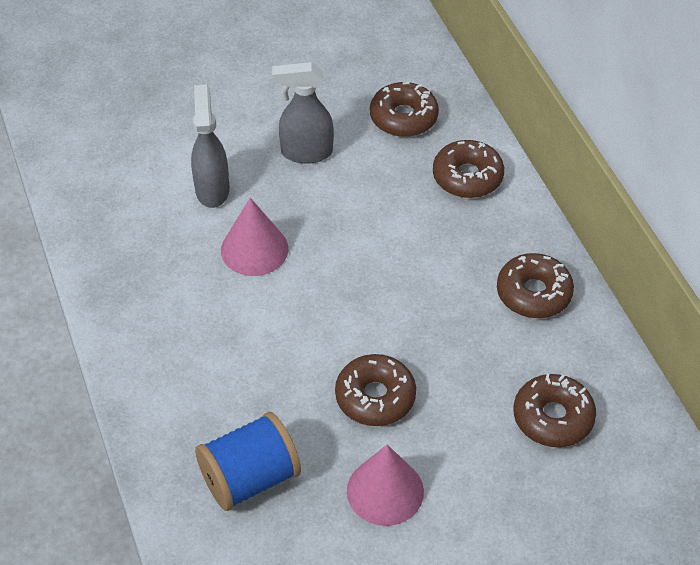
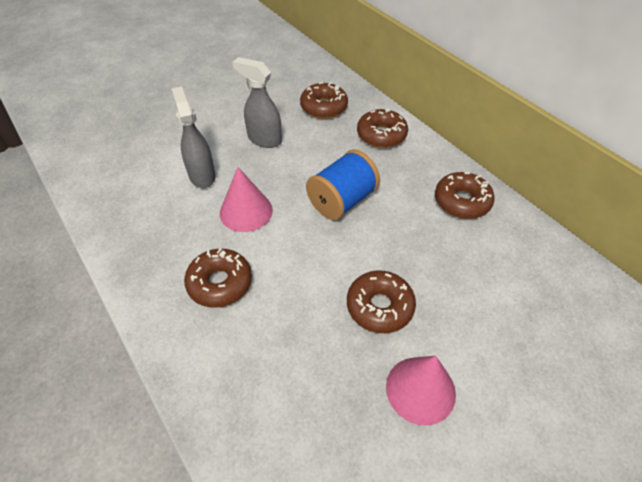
camera: 15 degrees left, 0 degrees up
(250, 478) = (299, 409): blue spool -> blue spool (342, 201)
(306, 153) = (264, 139): grey spray bottle -> grey spray bottle turned 45 degrees clockwise
(553, 417) = (522, 291): brown donut -> brown donut (220, 283)

